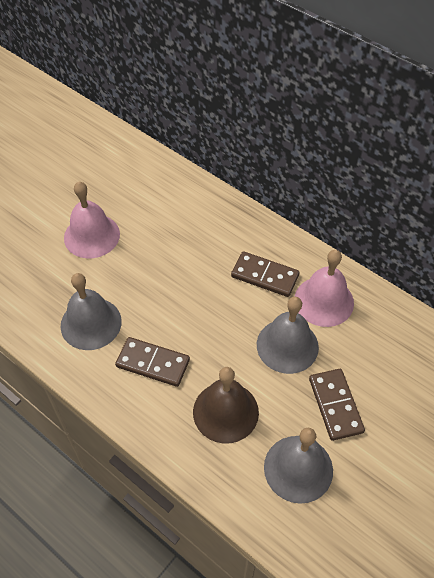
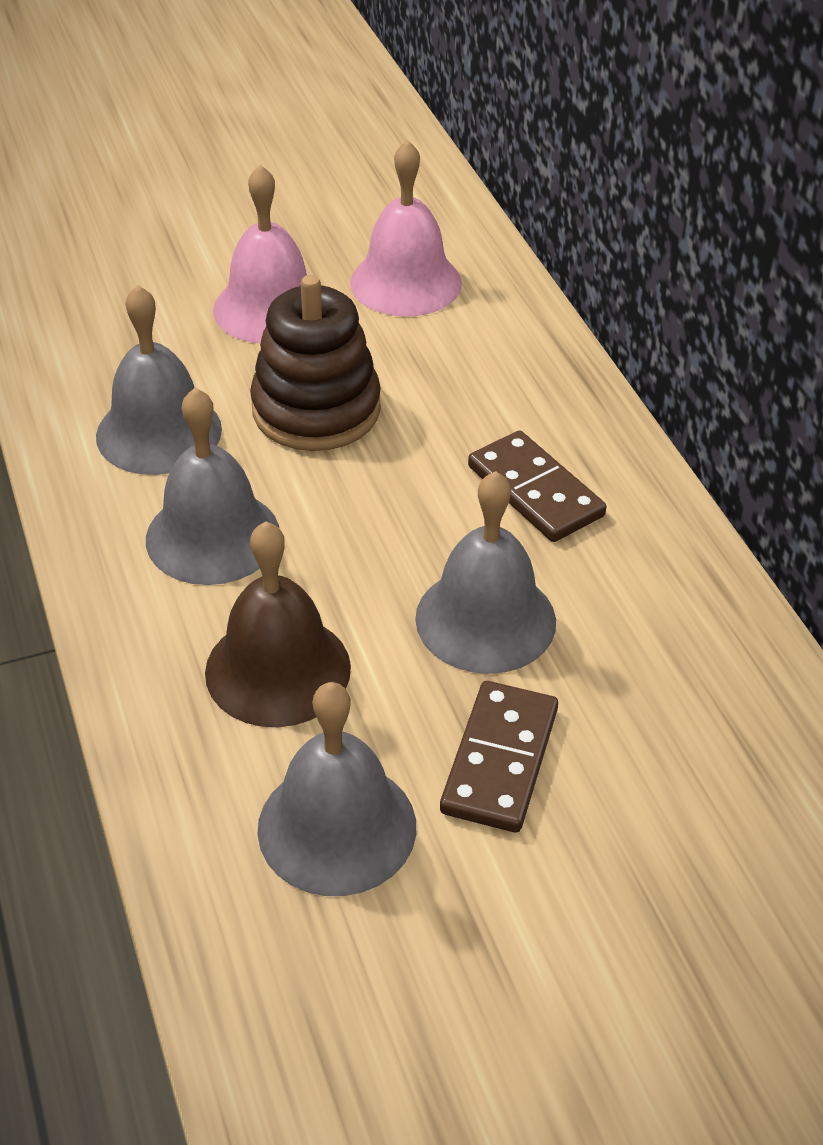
camera: 30 degrees right, 10 degrees down
(150, 279) = (316, 409): none -> brown stacking toy
(153, 363) = (212, 536): brown domino -> grey bell
(324, 301) = (621, 579): pink bell -> pink bell (406, 282)

